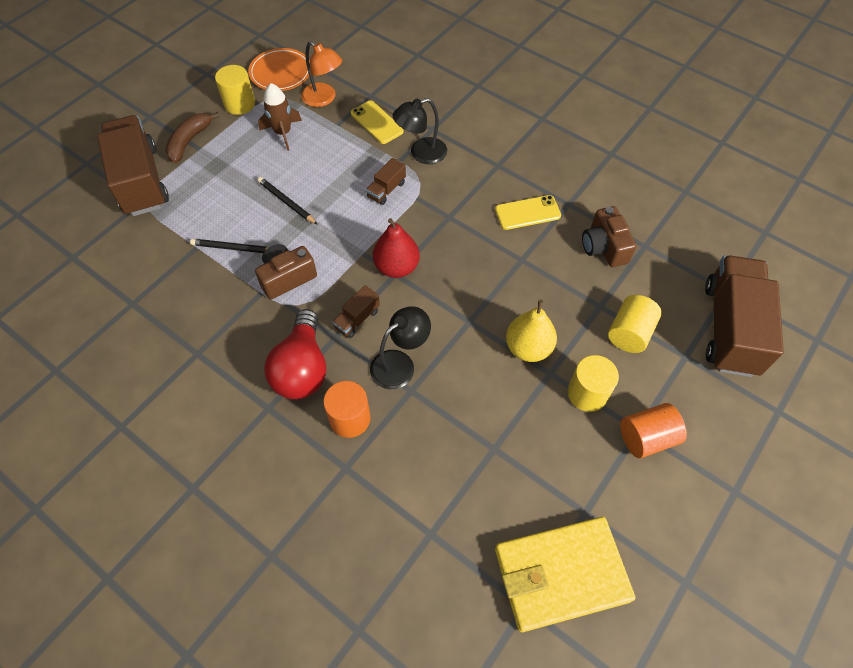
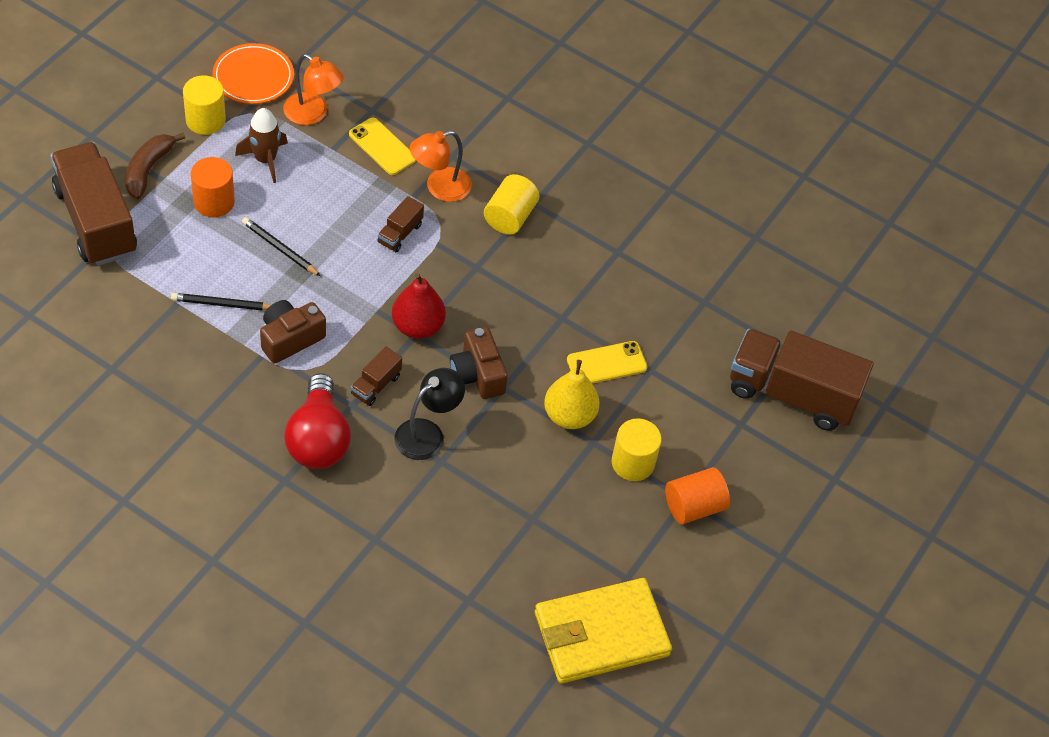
camera: 10 degrees left, 5 degrees down
(350, 418) = (376, 490): orange cylinder -> orange cylinder (214, 202)
(421, 153) = (440, 188): black lamp -> orange lamp
(527, 213) = (569, 262): yellow phone -> yellow phone (606, 364)
(604, 247) = (657, 303): brown camera -> brown camera (477, 374)
(629, 333) = (681, 399): yellow cylinder -> yellow cylinder (510, 217)
(730, 328) = (792, 394): brown truck -> brown truck turned 75 degrees counterclockwise

